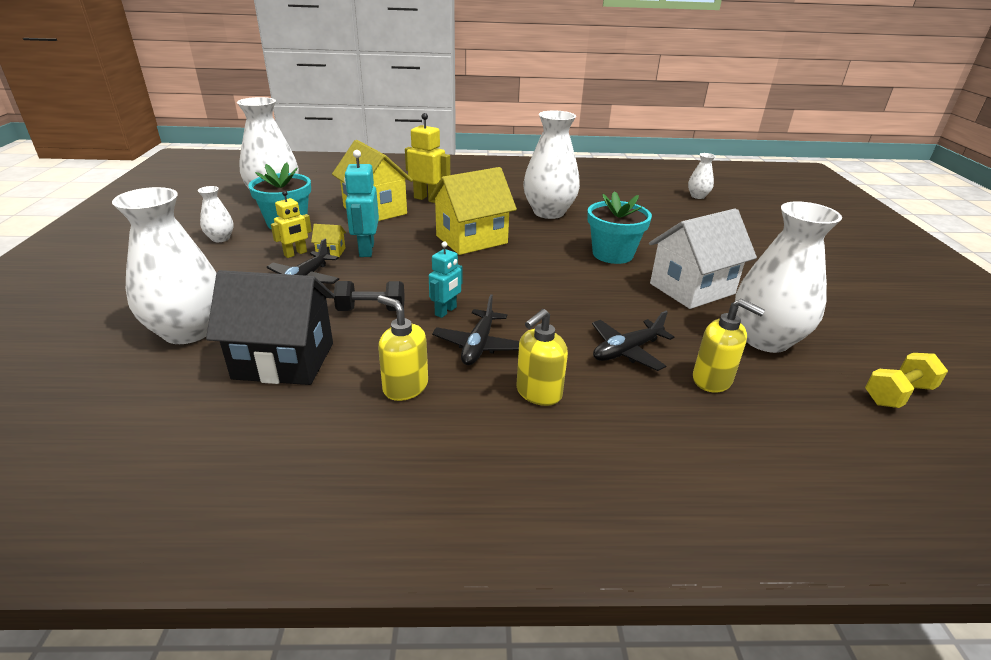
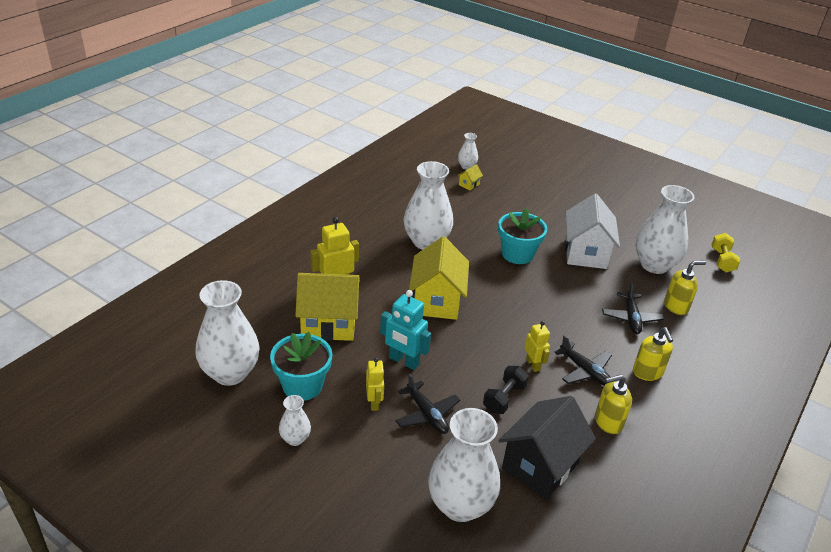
camera: 55 degrees left, 5 degrees up
(331, 252) = (389, 381): yellow house -> yellow house (469, 184)
(446, 311) = (533, 364): turquoise robot -> yellow robot

